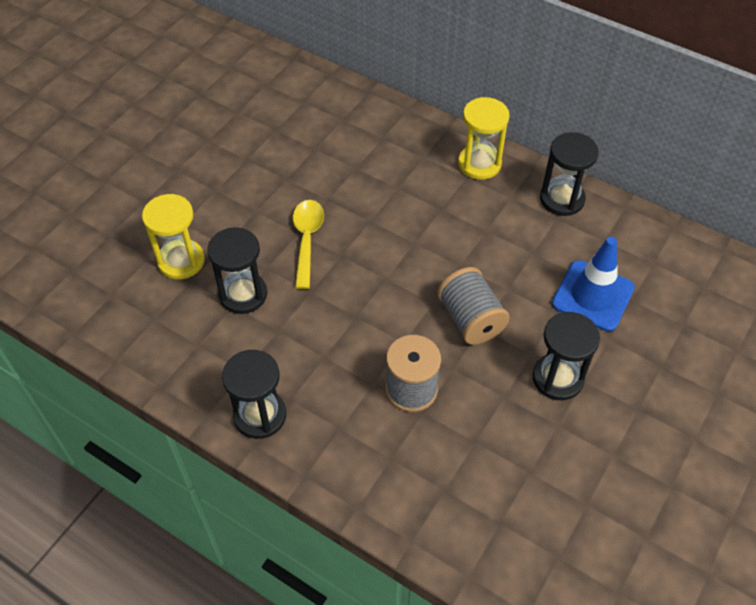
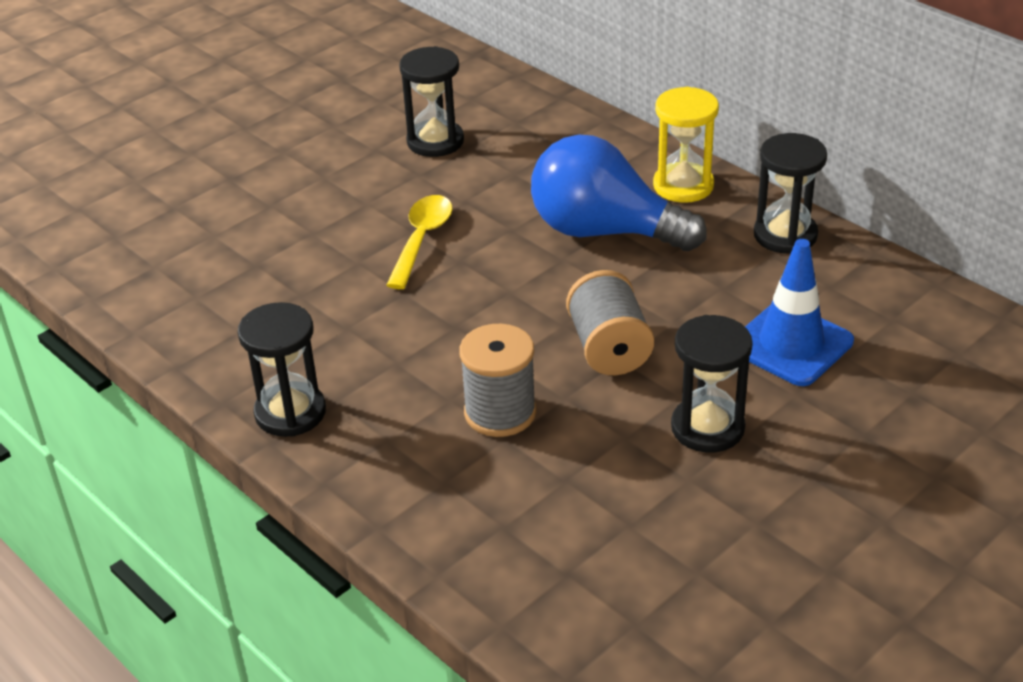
camera: 15 degrees right, 15 degrees down
(181, 261) = (253, 243): yellow hourglass -> none
(243, 294) = (317, 286): black hourglass -> black hourglass (435, 141)
(436, 213) = (604, 231): none -> blue light bulb

